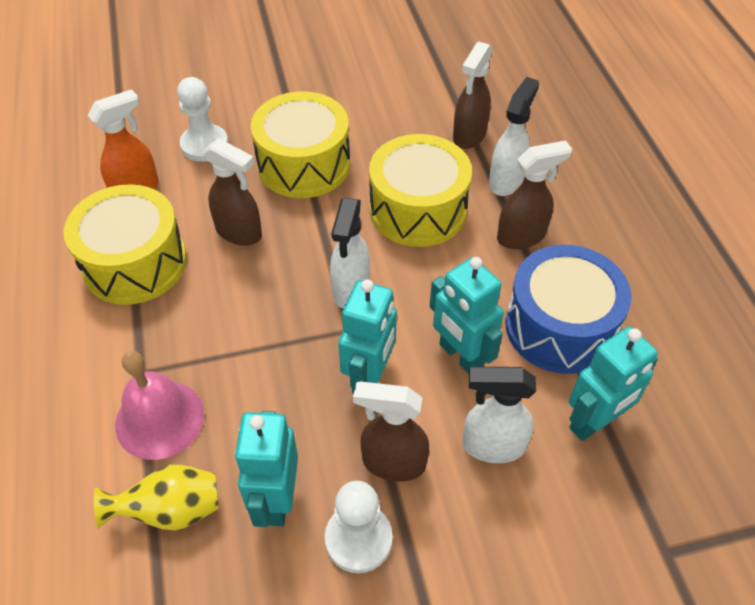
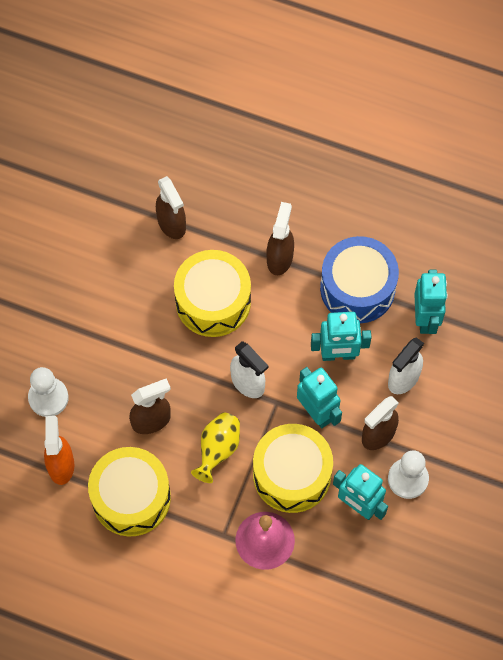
camera: 55 degrees left, 15 degrees up
(171, 510) = (328, 562): yellow vase -> yellow vase (218, 450)
(304, 164) = (118, 345): yellow drum -> yellow drum (292, 474)
(506, 181) = (229, 232): white spray bottle -> none

